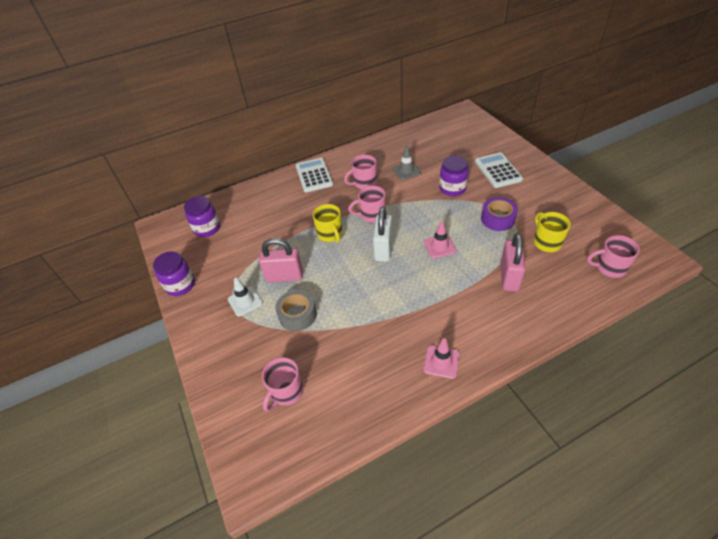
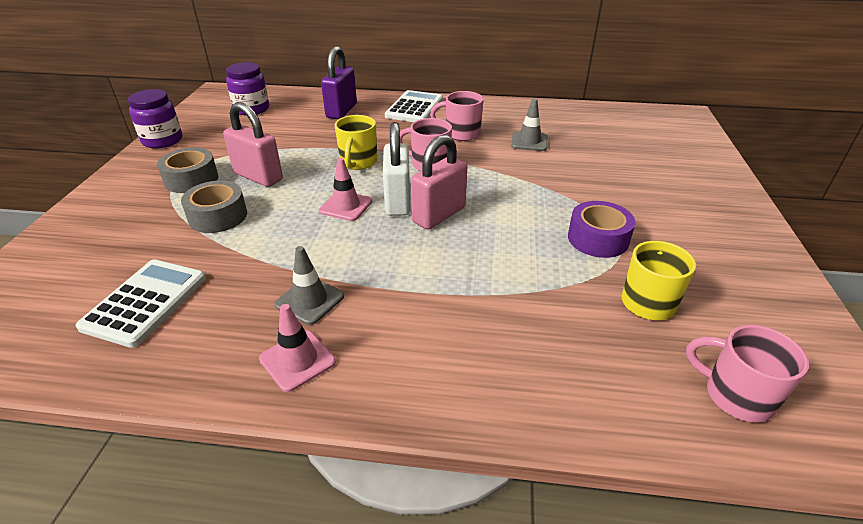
camera: 30 degrees right, 10 degrees down
(245, 301) = (191, 179): white traffic cone -> grey tape
(271, 200) = (341, 111): none -> purple padlock
(286, 392) = (96, 281): pink mug -> none
(383, 249) = (398, 201): white padlock -> white padlock turned 45 degrees counterclockwise
(410, 331) = (309, 300): none -> grey traffic cone
(439, 246) = (472, 231): pink traffic cone -> pink traffic cone (346, 206)
(452, 188) = (570, 181): purple jar -> none
(498, 170) = (664, 188): white calculator -> white calculator (145, 302)
(509, 277) = (530, 314): pink padlock -> pink padlock (439, 215)

